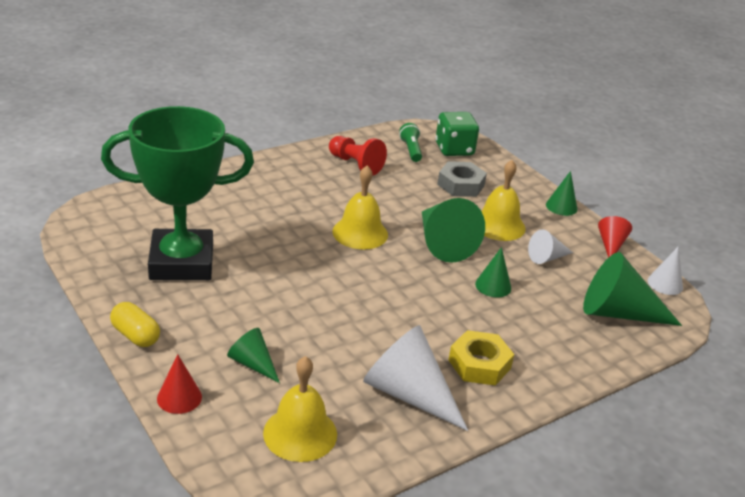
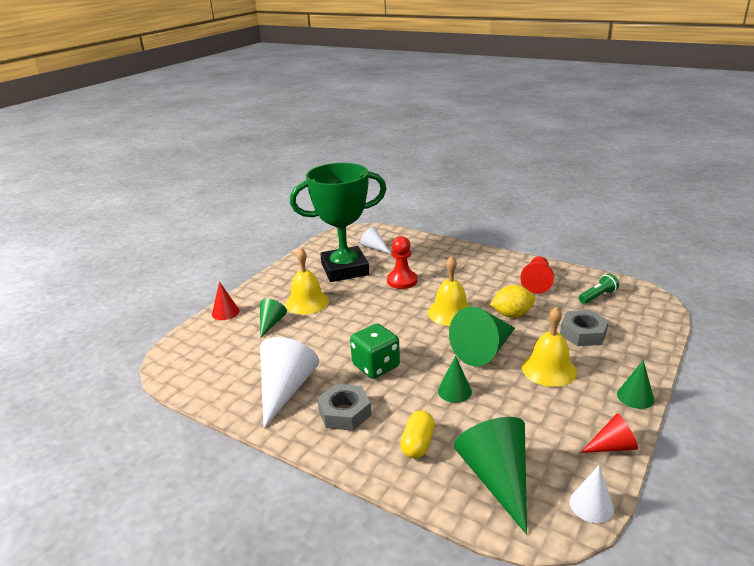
camera: 70 degrees right, 5 degrees down
(135, 335) = (267, 282): yellow capsule -> yellow capsule (418, 444)
(181, 262) = (345, 269): green trophy -> green trophy turned 75 degrees counterclockwise
(260, 234) = (402, 281): none -> red pawn
(300, 433) = (219, 360): yellow bell -> yellow bell (307, 302)
(398, 202) = (512, 314): none -> yellow lemon
(454, 149) = (635, 314): green dice -> green dice (376, 366)
(479, 364) = (344, 412): yellow nut -> grey nut
(547, 257) = (534, 410): white cone -> white cone (374, 247)

